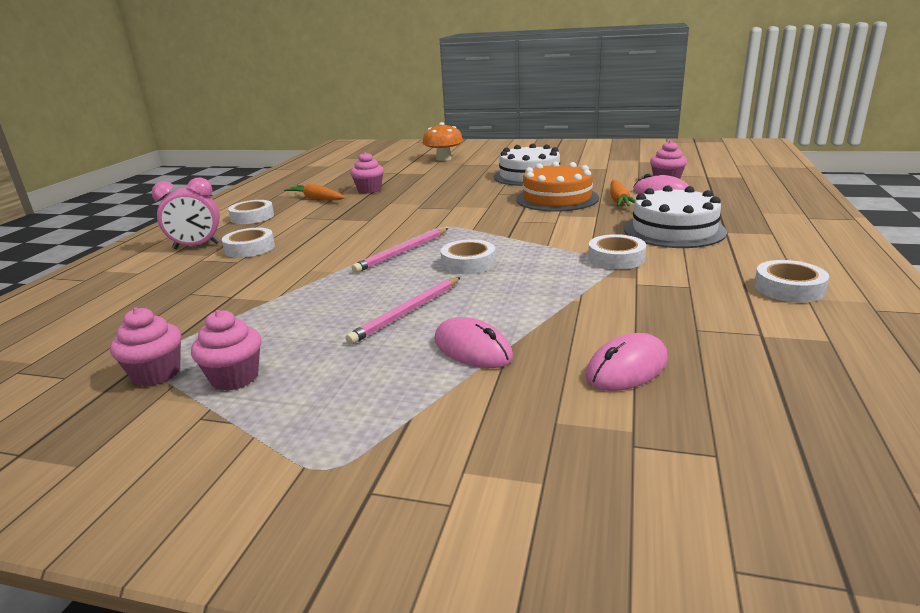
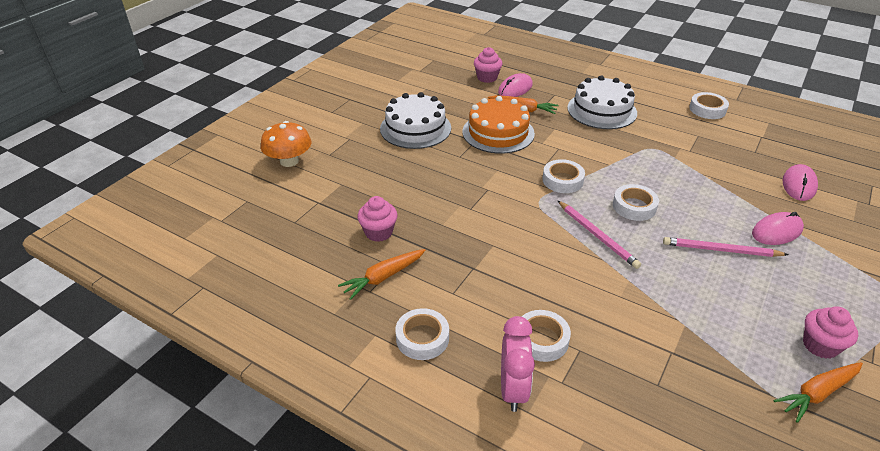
camera: 75 degrees left, 15 degrees up
(156, 374) = (817, 393): pink cupcake -> orange carrot
(407, 312) = (721, 250): pink pencil -> pink pencil turned 135 degrees clockwise
(616, 258) = (646, 145): white tape -> white tape (562, 180)
(627, 368) = (799, 185): pink mouse -> pink mouse turned 45 degrees clockwise

